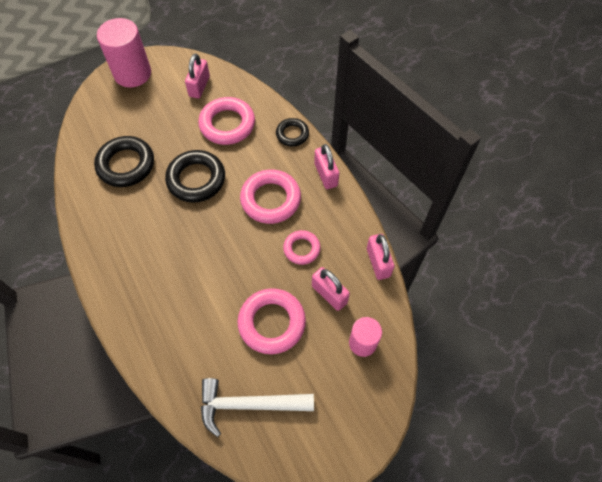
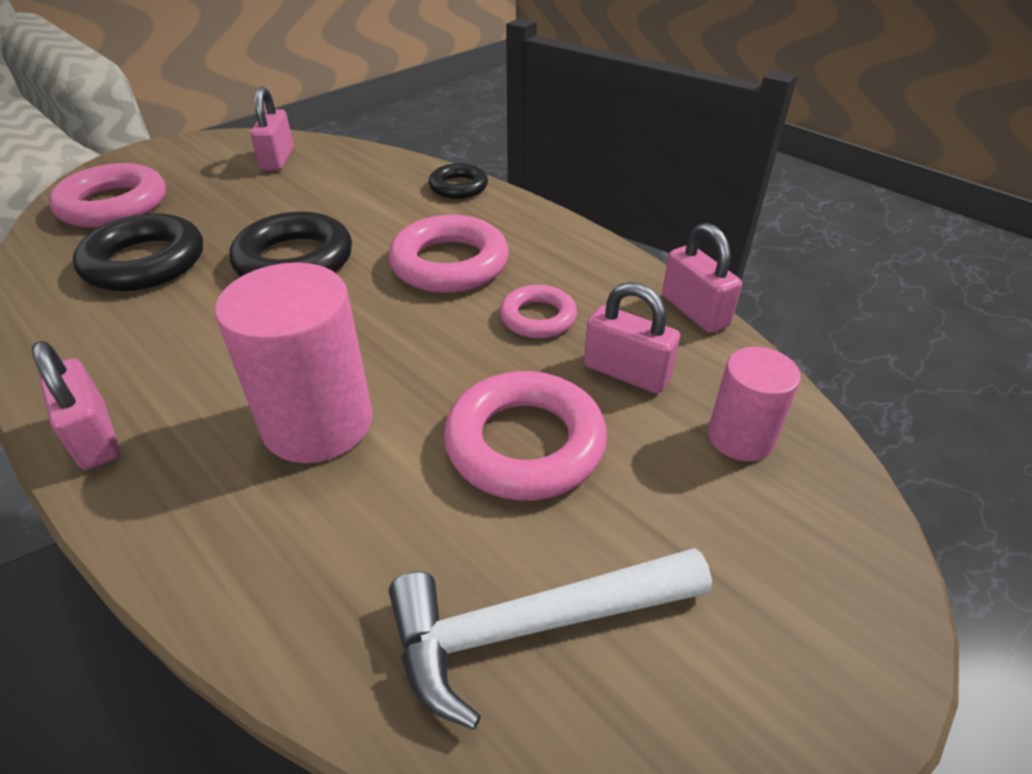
camera: 15 degrees left, 20 degrees down
(132, 73) = (152, 160): pink cylinder -> pink cylinder (318, 423)
(227, 124) = (338, 191): pink ring -> pink ring (114, 205)
(326, 175) = (538, 221): pink padlock -> pink padlock (94, 437)

